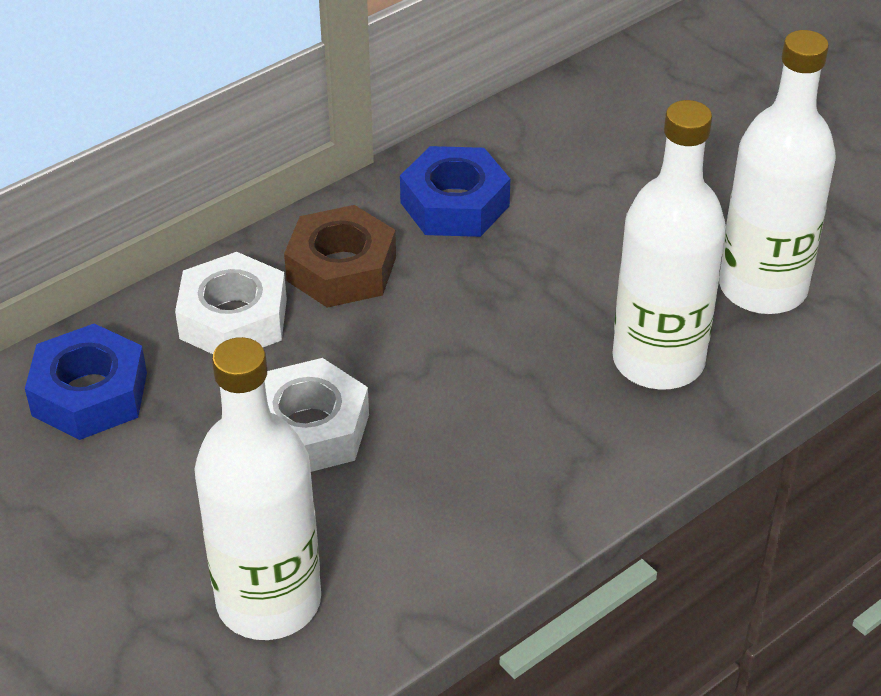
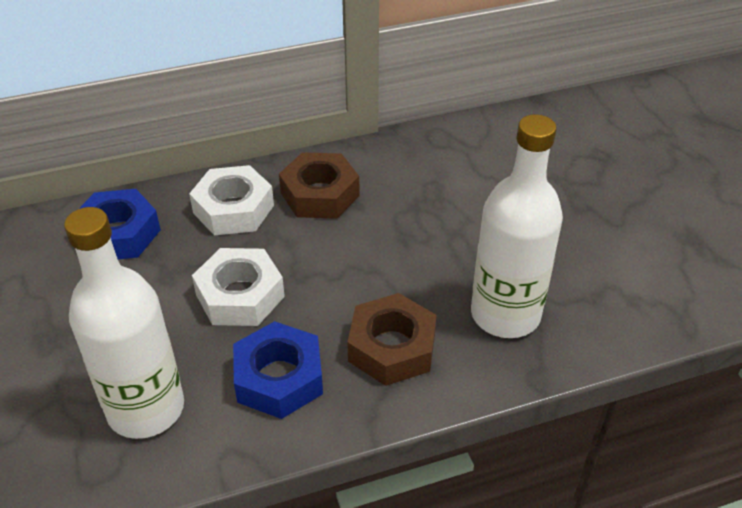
camera: 20 degrees right, 0 degrees up
(454, 204) = (416, 170): blue nut -> blue nut (279, 378)
(540, 439) = (392, 347): none -> brown nut
(762, 288) = (608, 282): white bottle -> none

